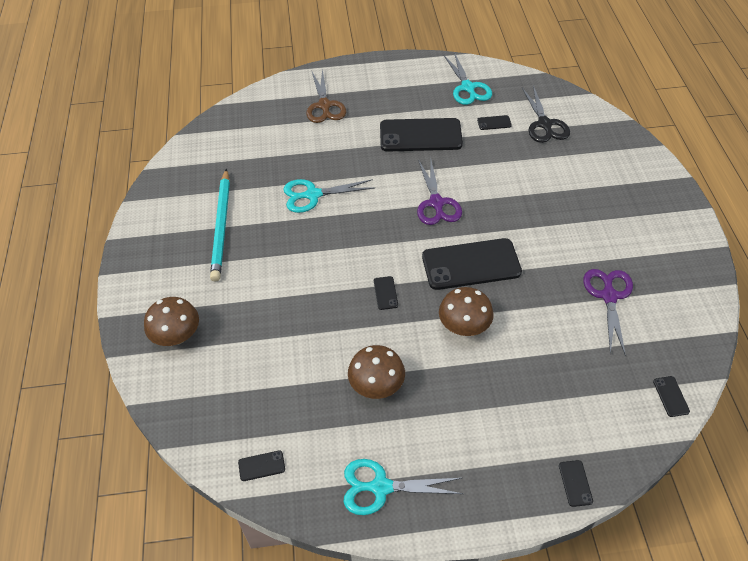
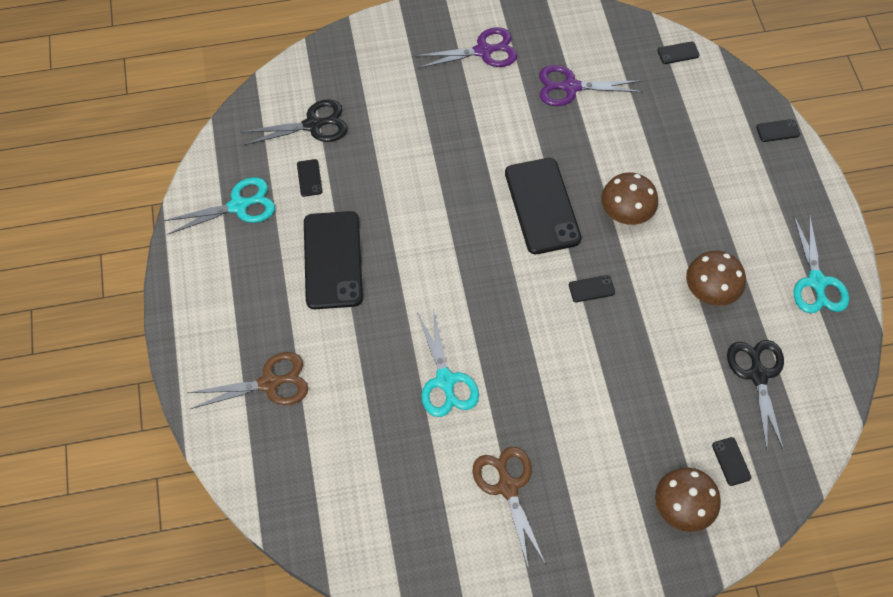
camera: 95 degrees left, 10 degrees up
(222, 226) = (507, 486): turquoise pencil -> brown scissors
(261, 466) = (819, 390): black phone -> black phone (731, 461)
(285, 413) = (758, 375): none -> black scissors
(436, 203) = (452, 240): purple scissors -> purple scissors (483, 51)

